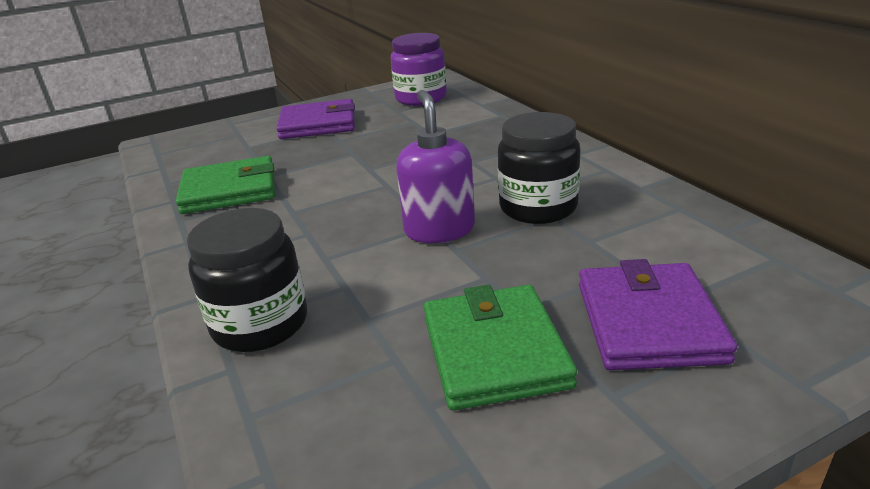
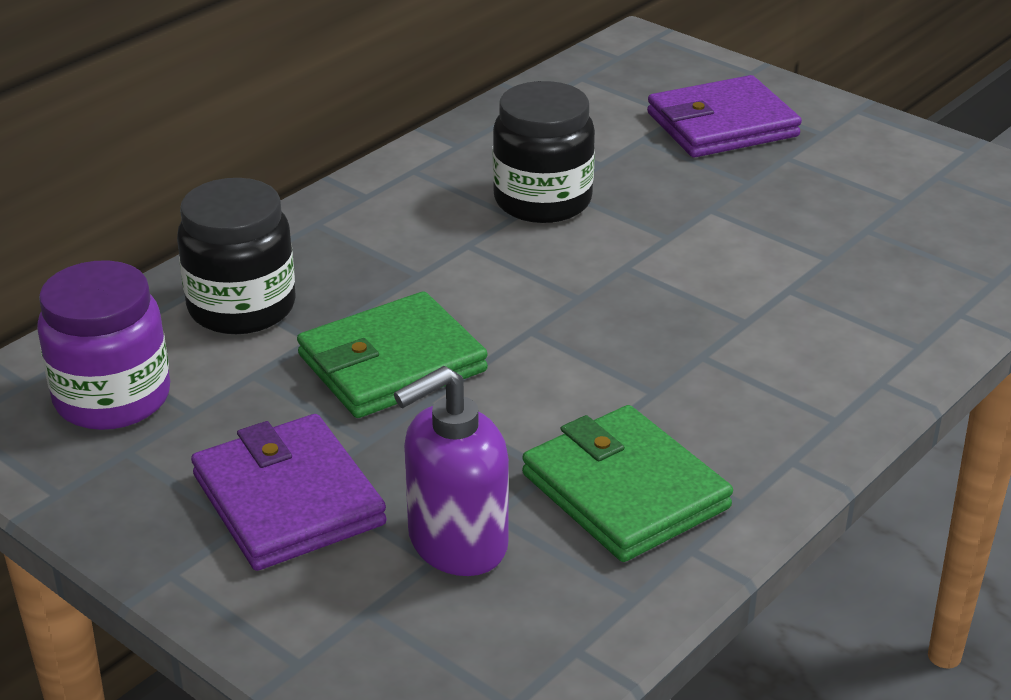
camera: 115 degrees left, 5 degrees up
(260, 324) = (890, 320): black jar -> black jar (242, 307)
(439, 230) = (633, 256): purple soap dispenser -> purple soap dispenser (456, 543)
(494, 351) = (816, 185): green wallet -> green wallet (392, 363)

